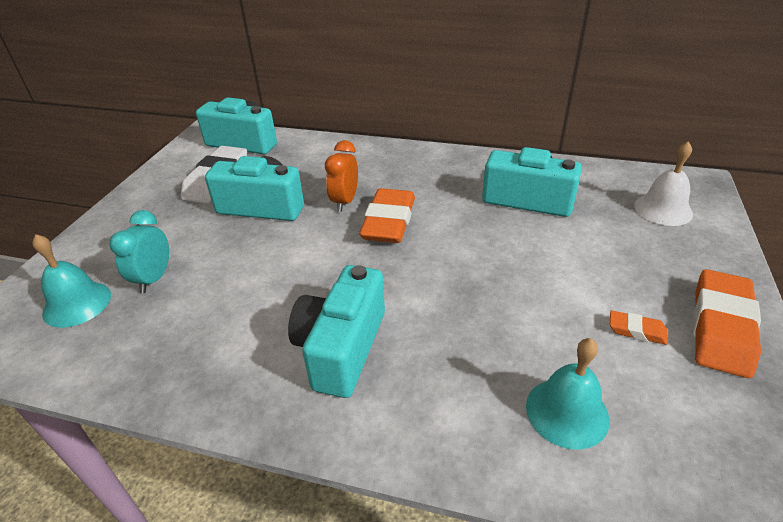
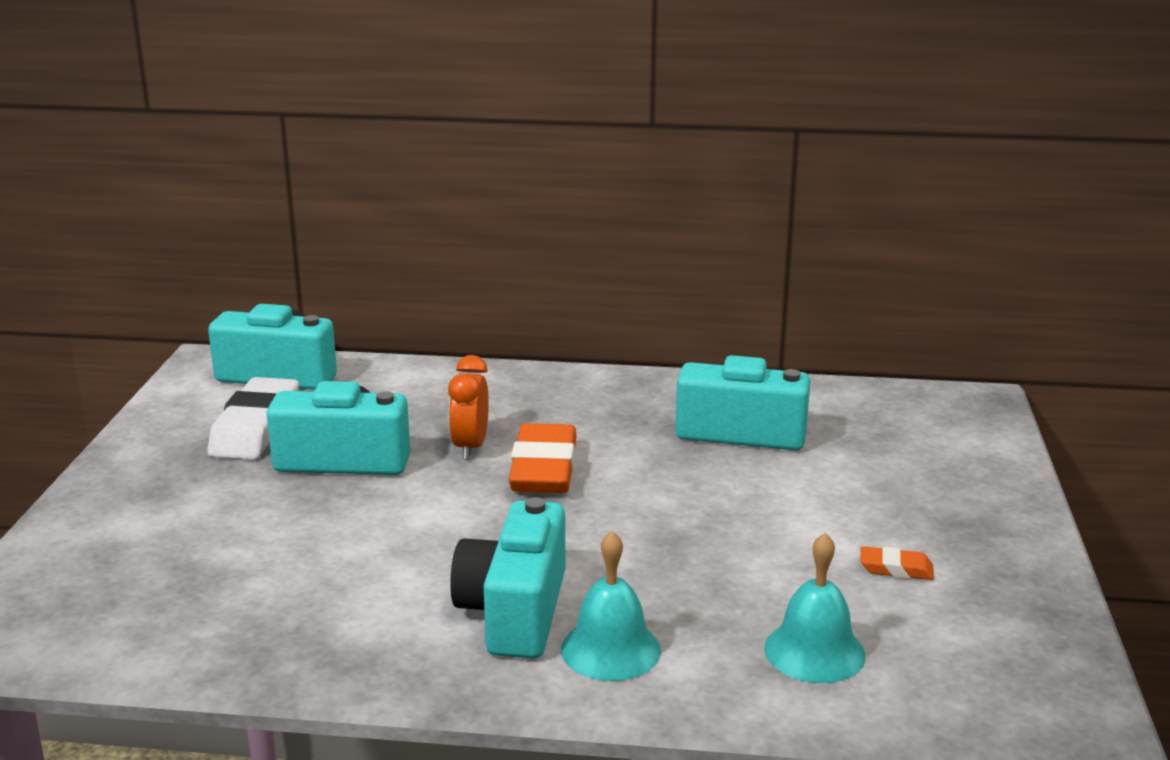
camera: 10 degrees left, 15 degrees down
(77, 304) = (107, 590): turquoise bell -> turquoise bell (610, 649)
(154, 279) = (212, 555): turquoise clock -> none
(663, 209) = (929, 435): white bell -> none
(720, 327) = (999, 559): orange eraser -> none

